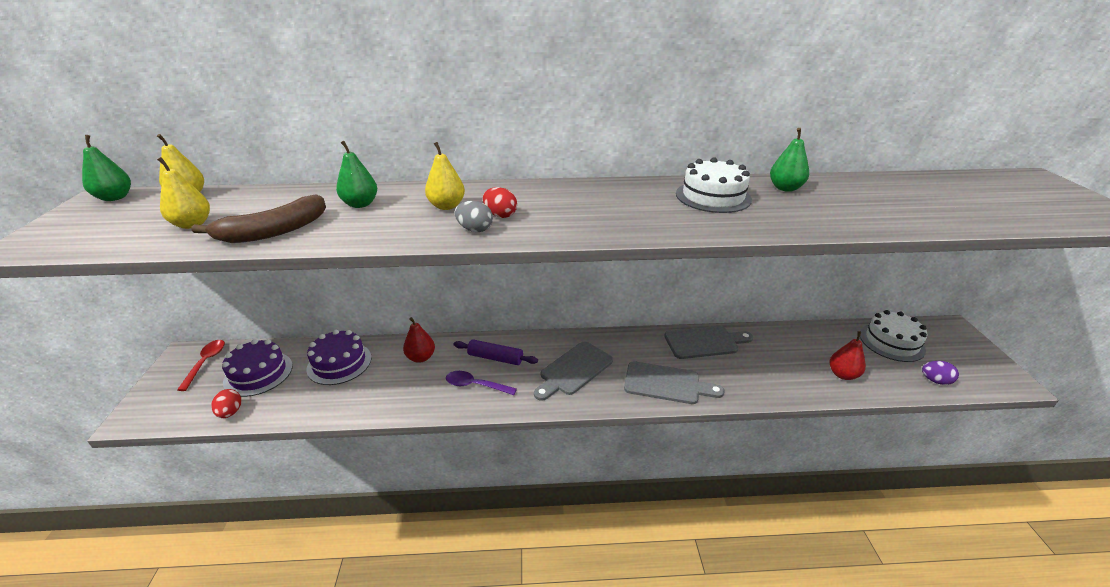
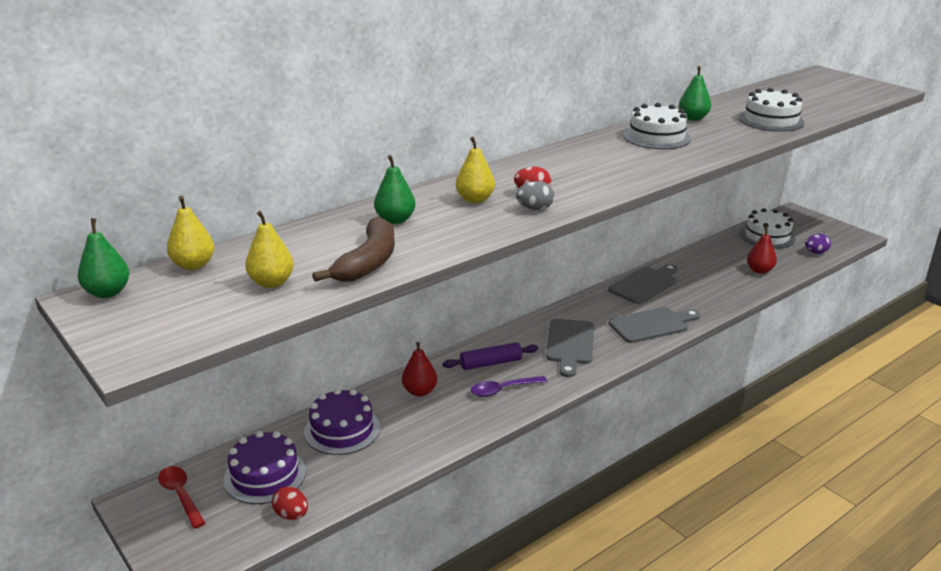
camera: 35 degrees left, 5 degrees down
(880, 212) = (771, 120): none -> white cake

